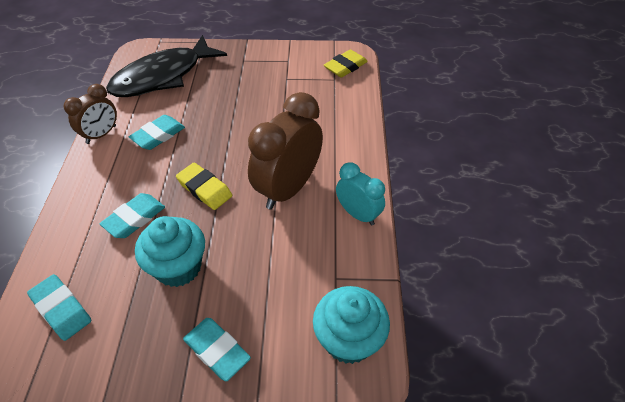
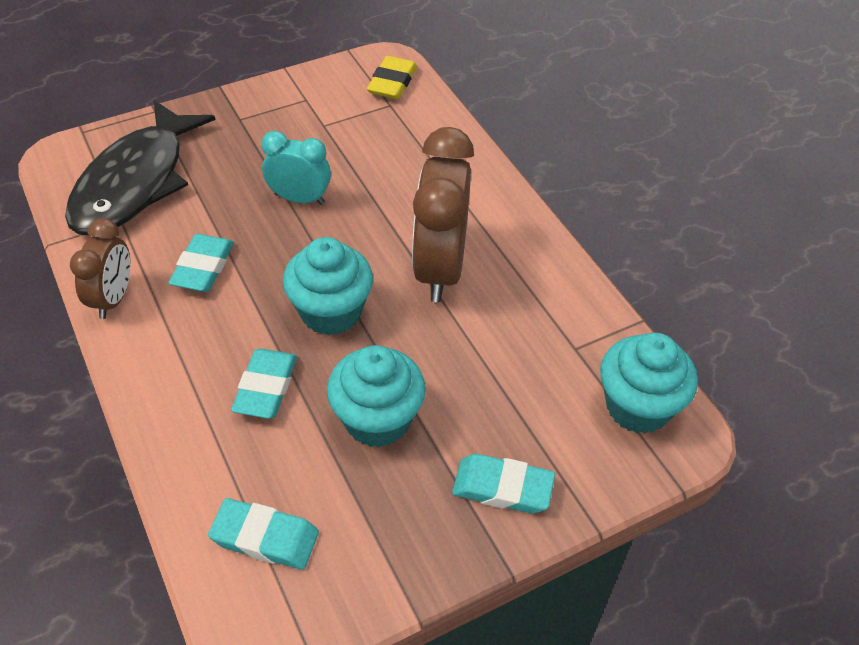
camera: 30 degrees left, 0 degrees up
(204, 189) = (331, 312): yellow eraser -> turquoise cupcake
(358, 214) = (547, 265): turquoise clock -> turquoise clock (299, 199)

